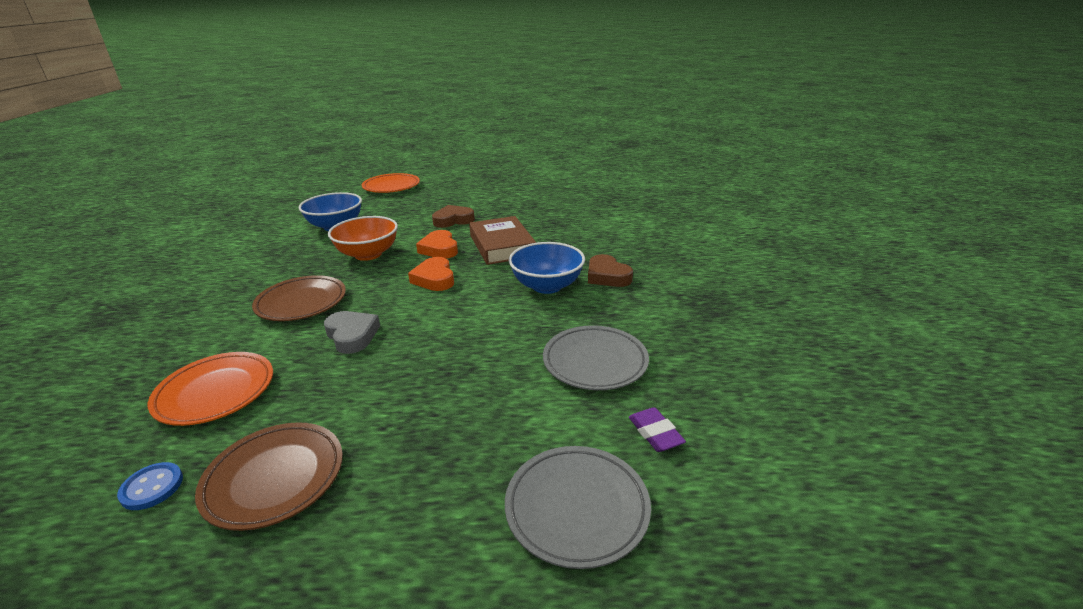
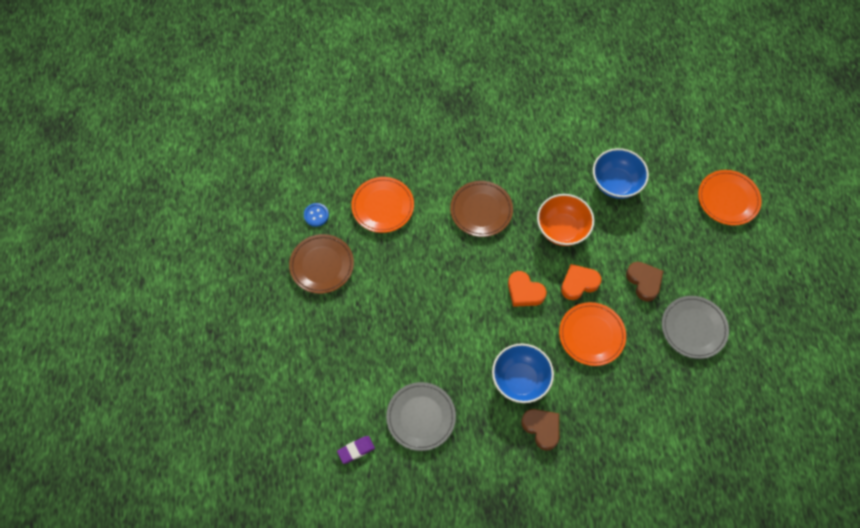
camera: 85 degrees right, 35 degrees up
(352, 335) = (442, 258): grey heart -> none
(434, 279) = (524, 292): orange heart -> orange heart turned 120 degrees counterclockwise
(502, 246) = (591, 335): brown book -> orange plate
(577, 508) = (305, 408): grey plate -> grey plate (693, 328)
(607, 276) = (542, 428): brown heart -> brown heart turned 90 degrees clockwise

